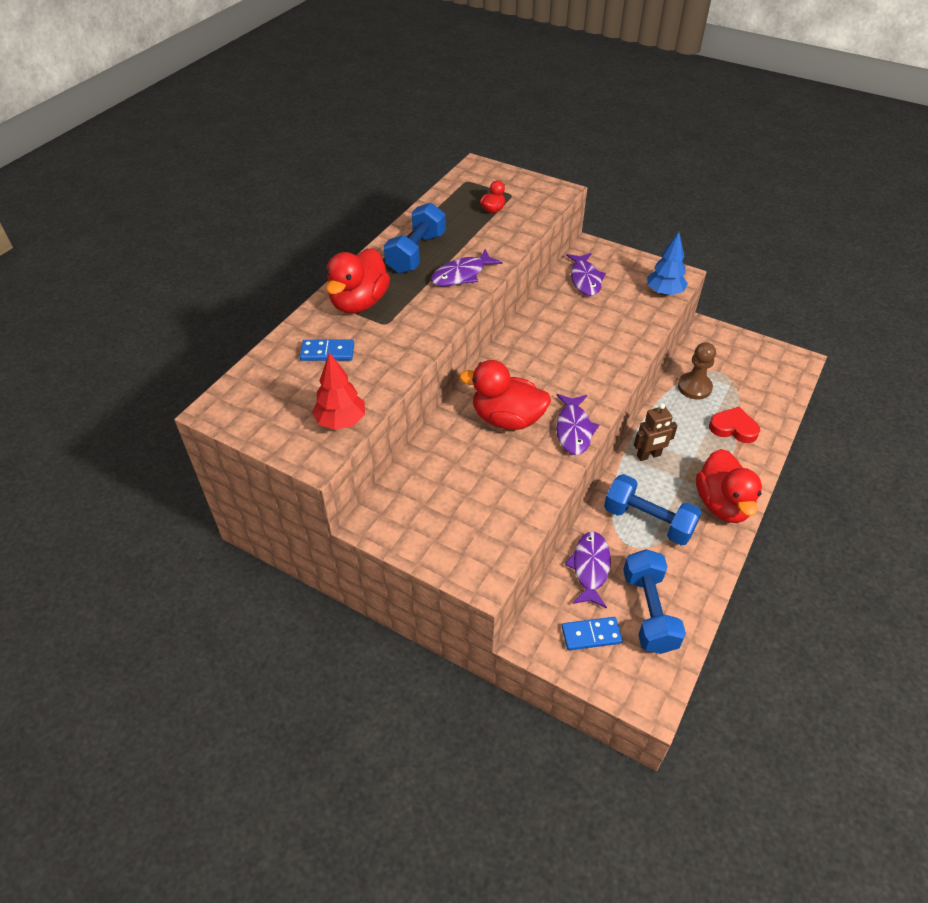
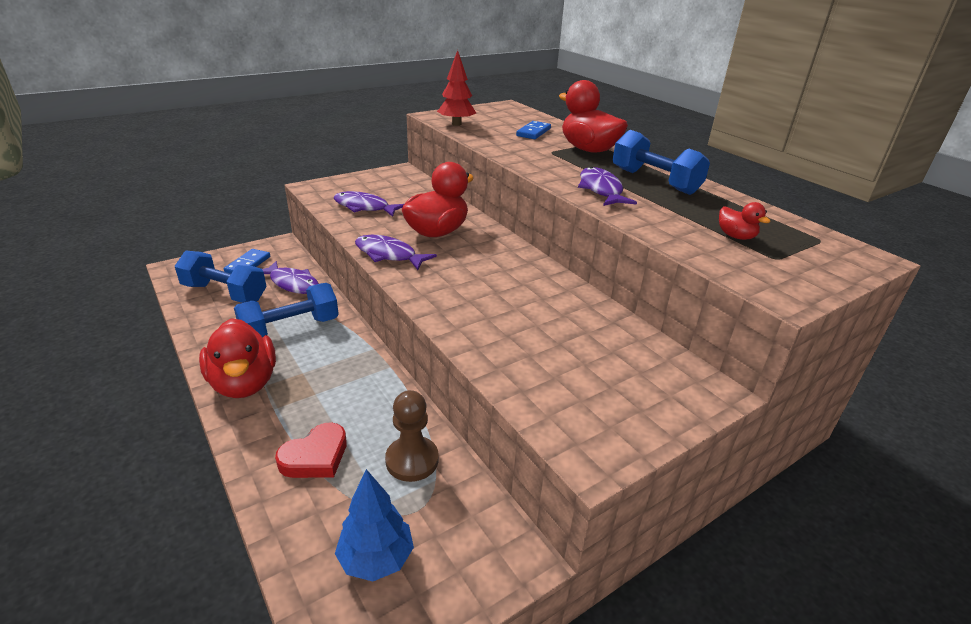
camera: 115 degrees right, 15 degrees down
(585, 279) = (627, 352): purple fish -> purple fish (364, 207)
(649, 455) = (354, 364): brown robot -> none
(664, 292) = (555, 415): blue tree -> blue tree (376, 559)
(722, 504) = (244, 383): red duck -> red duck turned 135 degrees counterclockwise

